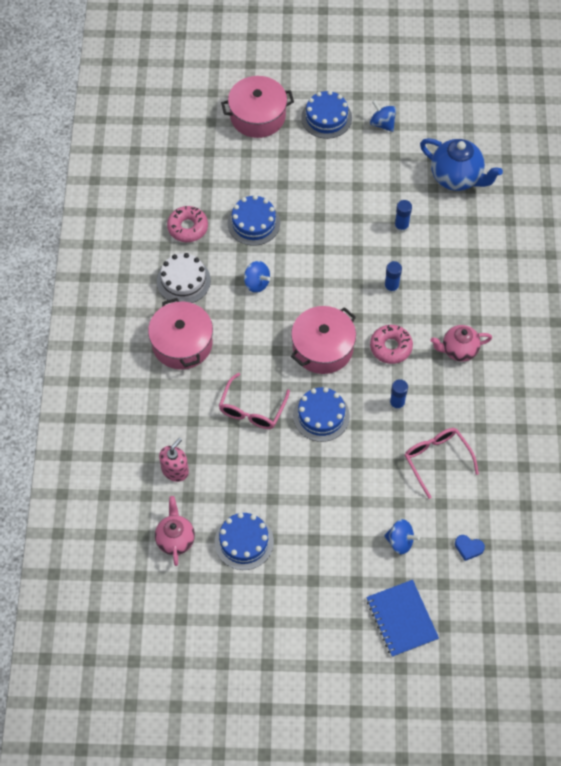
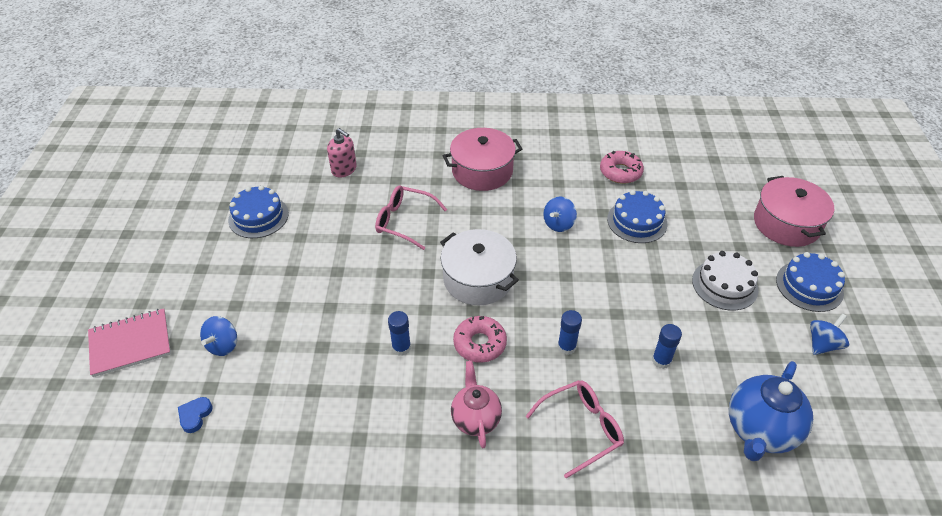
camera: 90 degrees right, 15 degrees down
(175, 539) = (273, 171): pink teapot -> none
(183, 281) = (555, 170): white cake -> white cake (724, 285)
(321, 415) = (392, 277): blue cake -> none
(323, 348) = (478, 279): pink pot -> white pot
(401, 619) = (130, 344): blue notebook -> pink notebook
(437, 460) = (320, 387): pink glasses -> pink glasses (581, 429)

